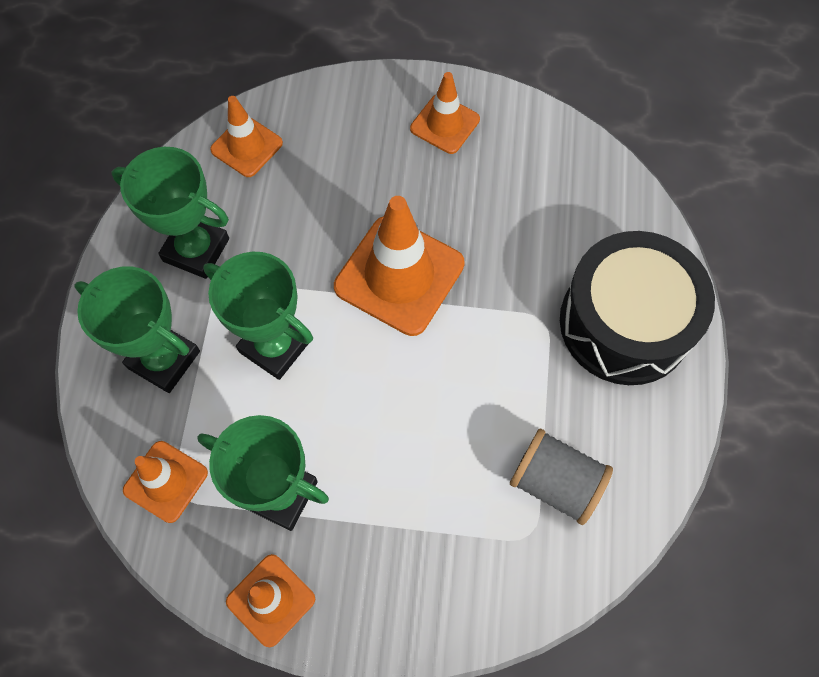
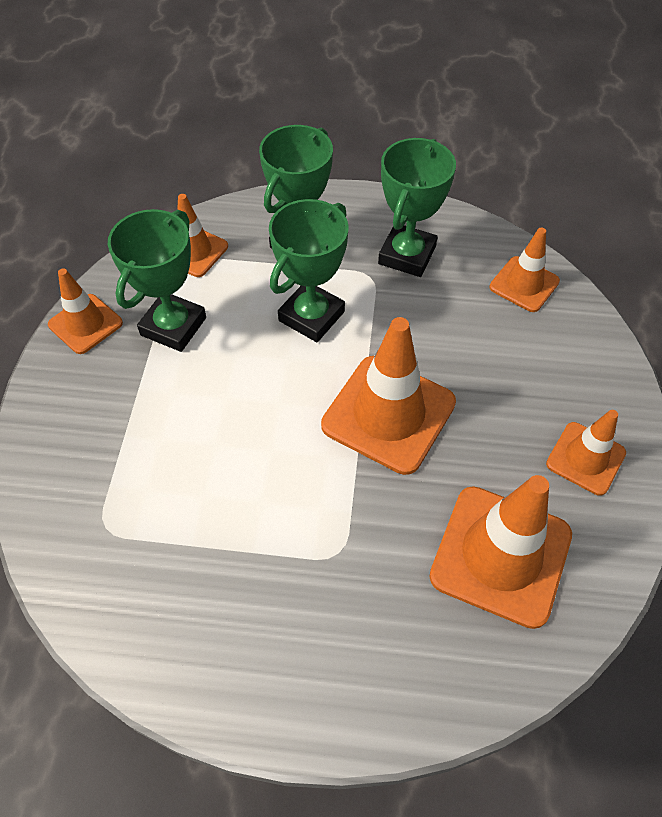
camera: 90 degrees right, 10 degrees down
(537, 196) = (500, 555): none -> orange traffic cone
(555, 482) = (153, 555): grey spool -> none
(625, 323) = (336, 647): black drum -> none

